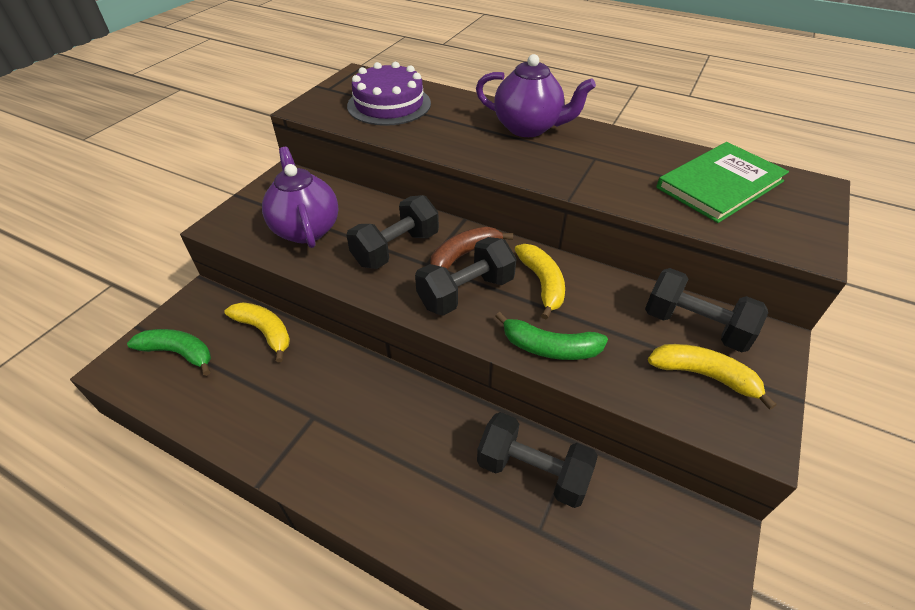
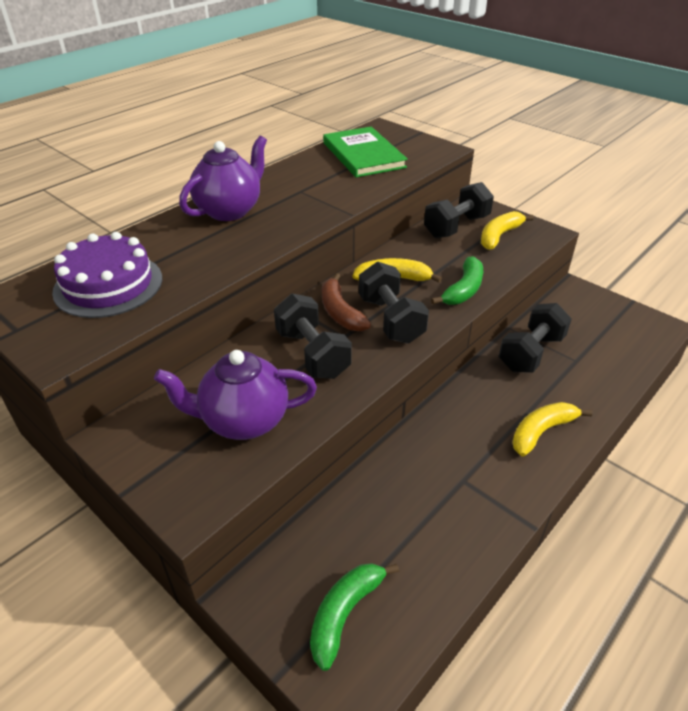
camera: 75 degrees left, 5 degrees down
(265, 332) = (337, 519): yellow banana -> yellow banana (541, 431)

